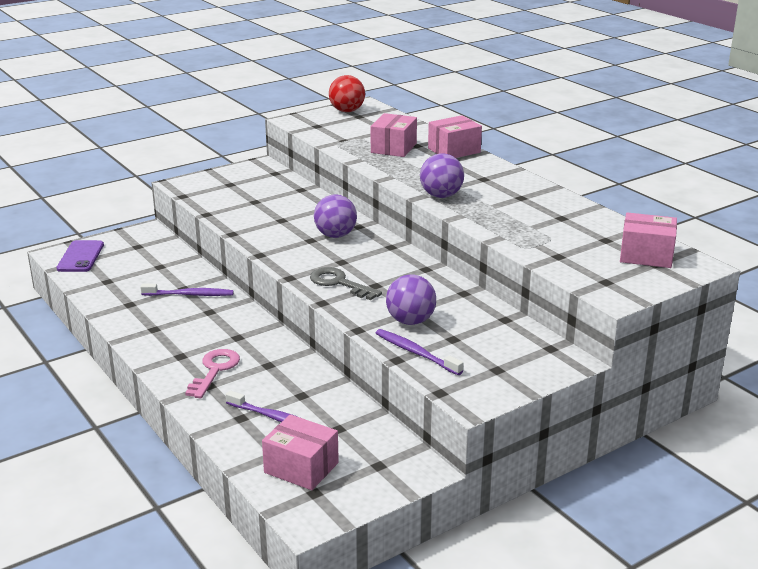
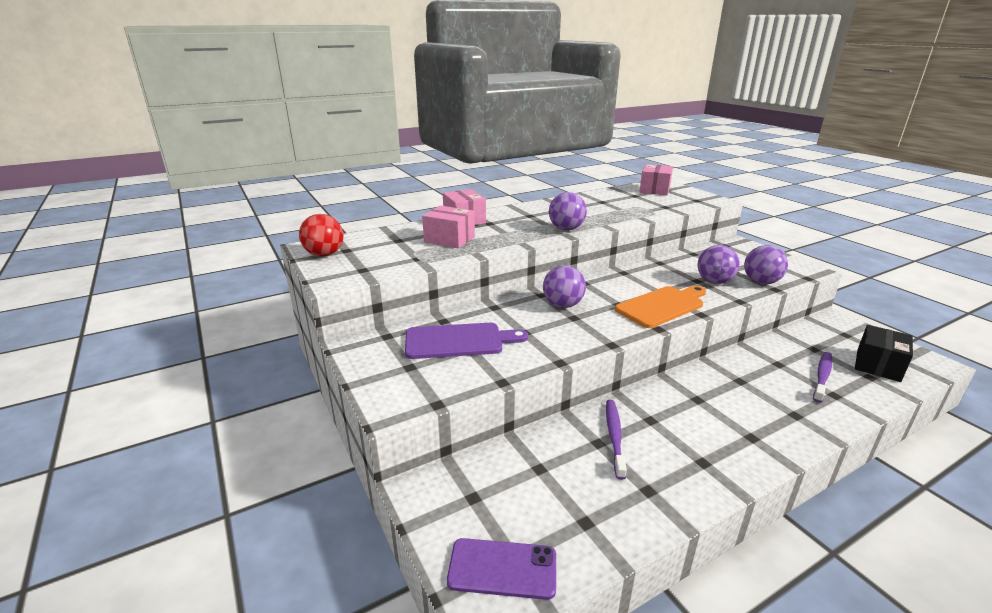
camera: 85 degrees left, 0 degrees up
(214, 370) = (767, 412): pink key -> none
(266, 197) = (459, 341): none -> purple cutting board
(301, 467) = (878, 365): pink box -> black box
(339, 283) = (662, 306): grey key -> orange cutting board
(416, 353) = (761, 282): purple toothbrush -> purple ball

